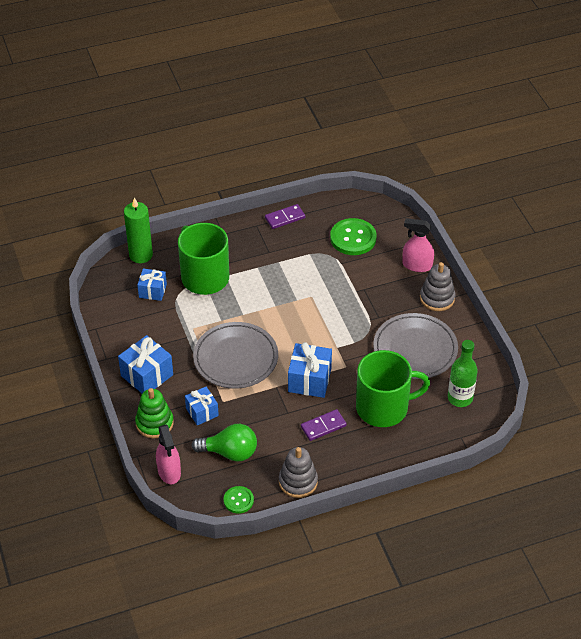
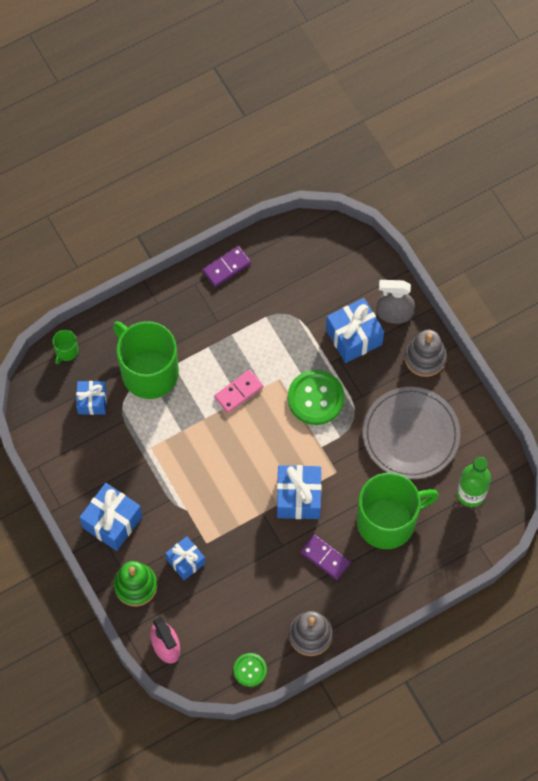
camera: 10 degrees left, 20 degrees up
(141, 255) = (66, 351): green candle -> green mug
(230, 452) = (228, 610): green light bulb -> none
(236, 358) = (209, 481): grey plate -> none
(275, 300) = (238, 392): none -> pink domino
(323, 426) = (325, 557): purple domino -> purple domino turned 75 degrees clockwise
(353, 238) = (313, 285): green button -> green button (315, 398)
(380, 276) = (354, 337): none -> blue gift
(417, 265) = (394, 313): pink spray bottle -> grey spray bottle

